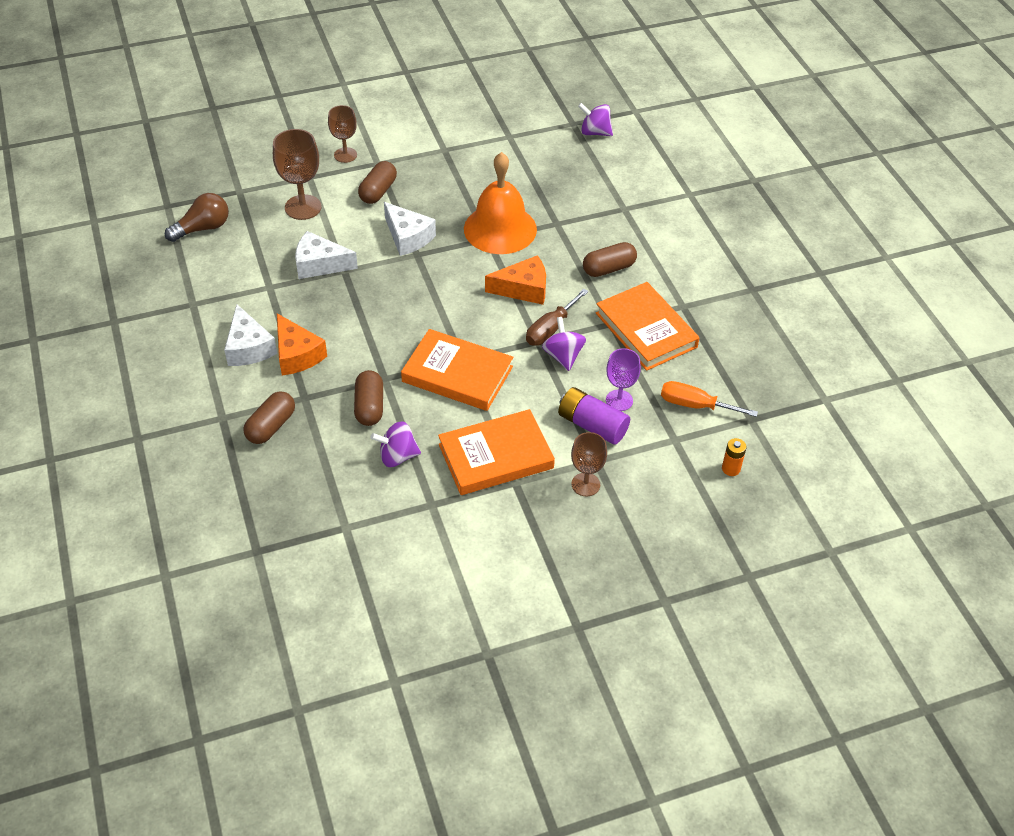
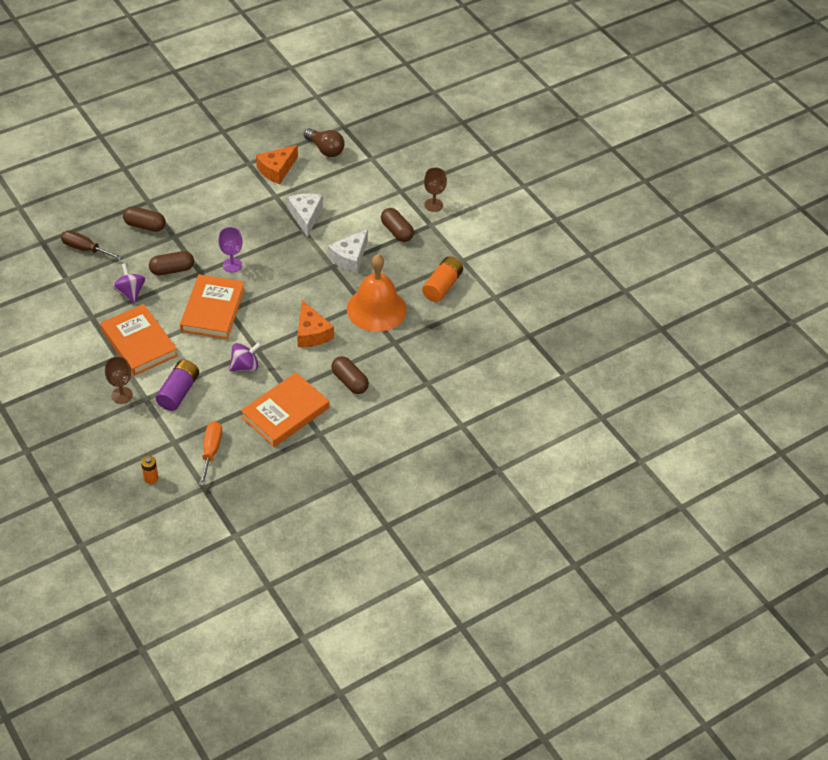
camera: 75 degrees right, 0 degrees up
(249, 347) = (214, 199): white cheese -> none
(297, 354) = (213, 224): orange cheese -> orange cheese (277, 170)
(303, 207) = (364, 195): brown goblet -> none
(378, 191) = (397, 231): brown capsule -> brown capsule turned 45 degrees clockwise
(480, 171) = (442, 286): none -> orange battery
(550, 329) = (272, 355): brown screwdriver -> brown screwdriver (85, 249)
(594, 132) = (522, 351): purple spinning top -> none
(619, 400) = (206, 404): purple goblet -> purple goblet (232, 265)

